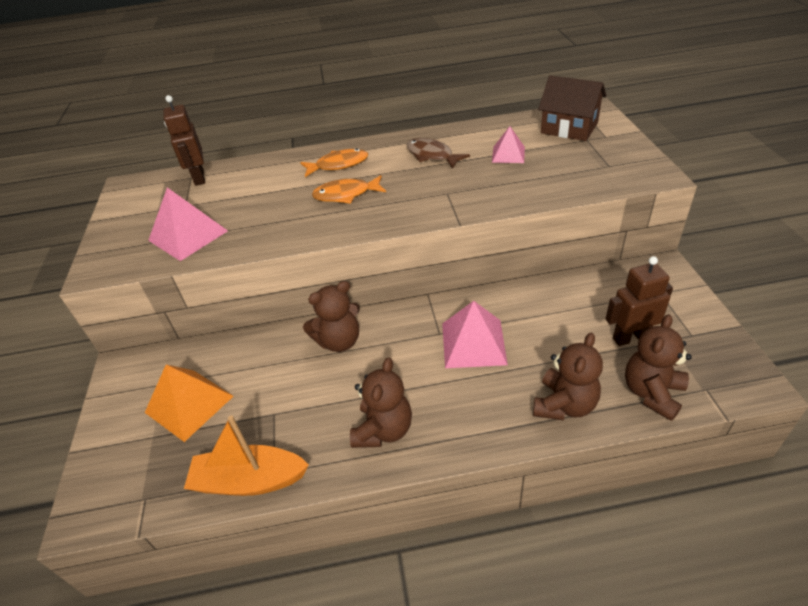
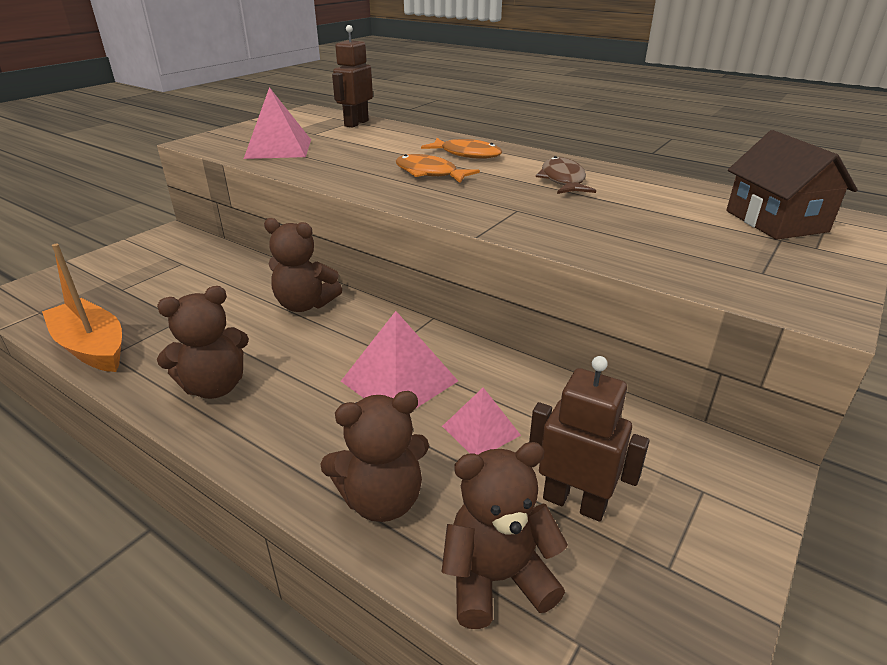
camera: 40 degrees right, 10 degrees down
(189, 404) = (155, 278): orange pyramid -> none
(508, 154) = (647, 211): pink pyramid -> pink pyramid (481, 430)

